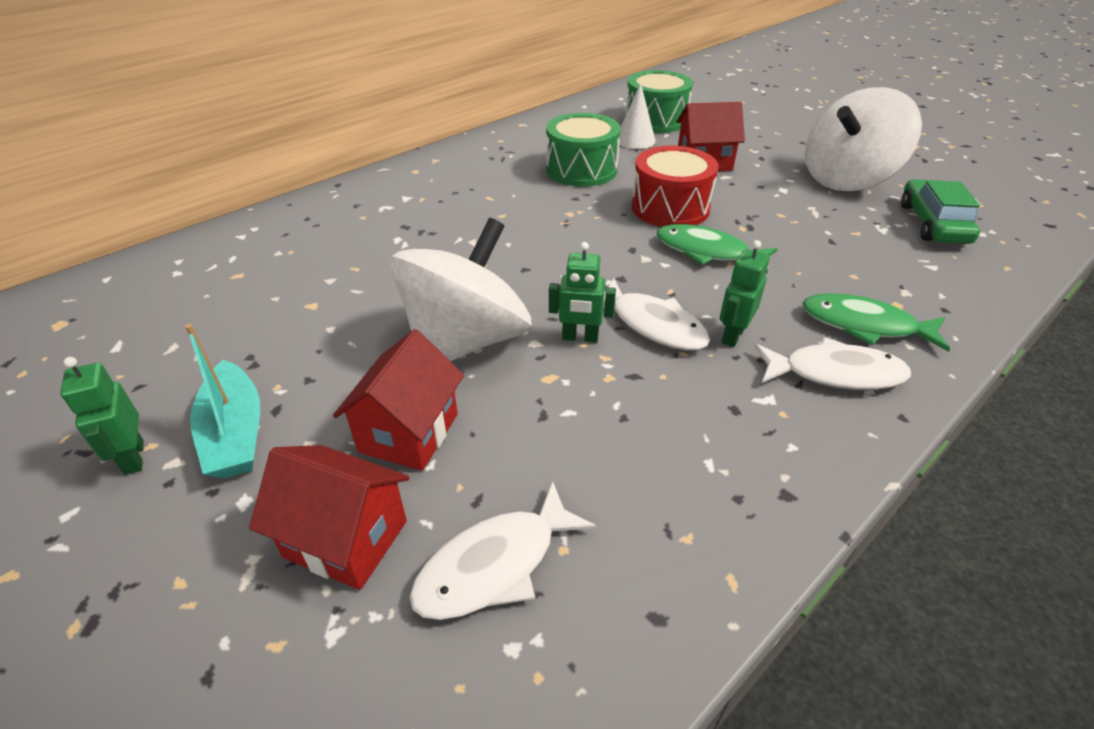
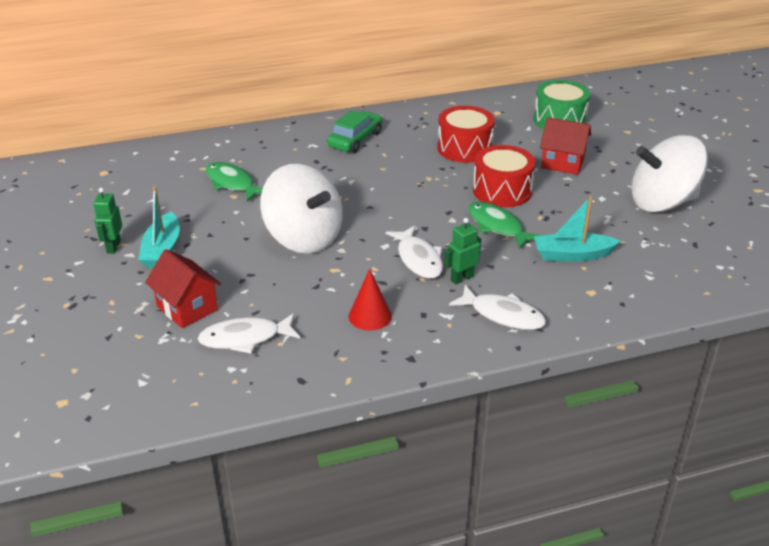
camera: 25 degrees right, 5 degrees down
(408, 433) = (243, 274): red house -> none
(466, 341) = (304, 238): white spinning top -> white spinning top turned 75 degrees clockwise
(580, 338) = (369, 254): green robot -> none
(581, 169) = (464, 148): green drum -> red drum
(635, 140) = (526, 134): white cone -> none
(664, 440) = (370, 316): none -> red cone
(826, 264) = (572, 255): none -> turquoise boat
(864, 325) = (553, 296): green fish -> green fish (232, 183)
(933, 223) = (689, 250): green car -> green car (355, 139)

